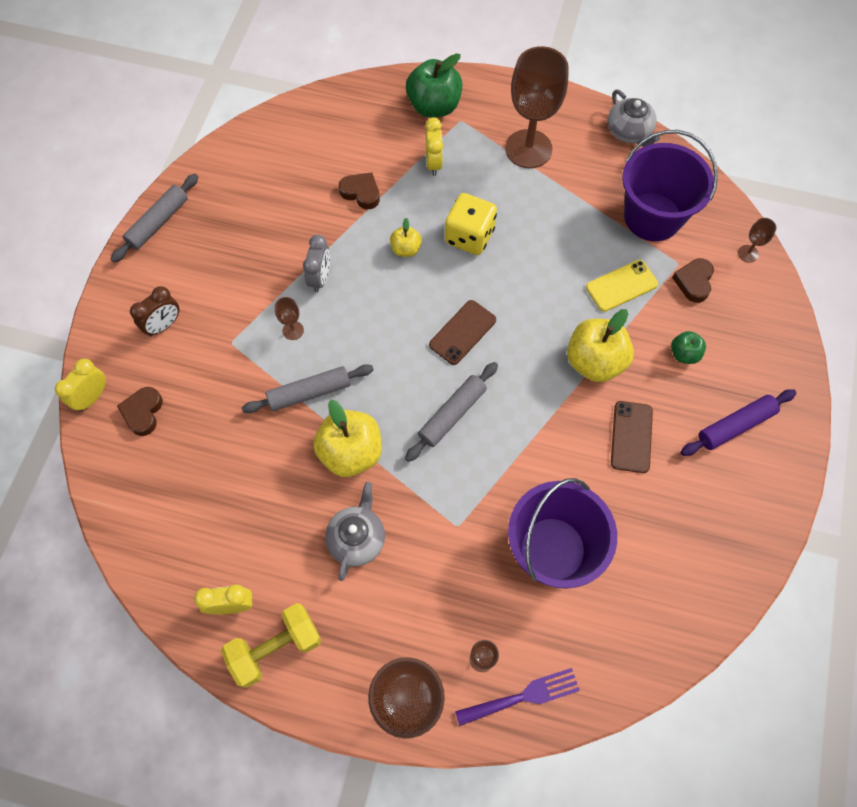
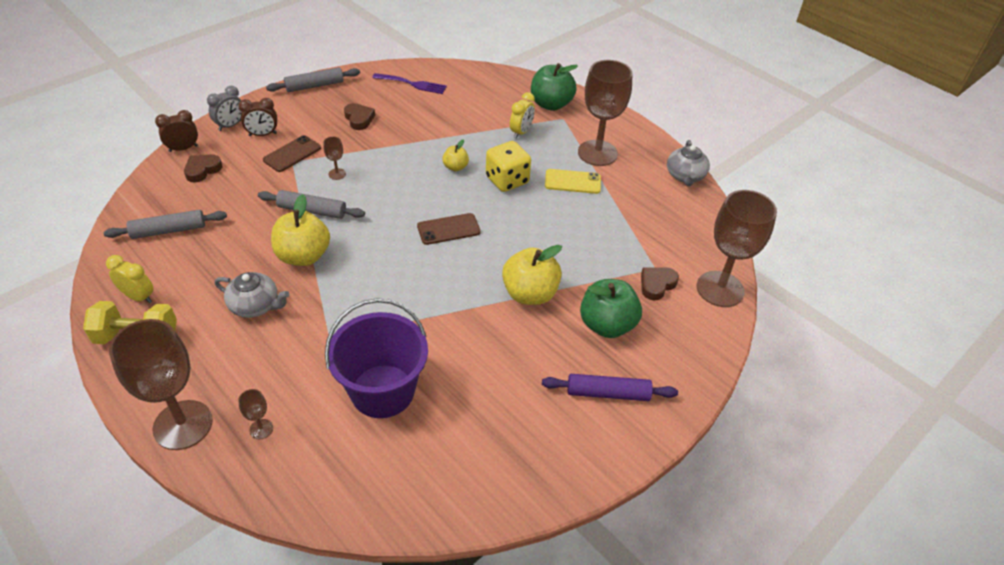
camera: 30 degrees right, 20 degrees down
(92, 397) = (183, 148): yellow clock -> brown clock
(320, 278) = (383, 156): grey clock -> grey clock (230, 125)
(357, 538) = (255, 306): grey teapot -> grey teapot turned 60 degrees clockwise
(361, 193) = (456, 126): brown heart -> brown heart (359, 119)
(452, 414) = (393, 271): grey rolling pin -> grey rolling pin (168, 230)
(523, 696) = (265, 472): purple fork -> purple fork (413, 84)
(621, 286) = (595, 259): yellow phone -> yellow phone (572, 182)
(631, 437) = (514, 354): brown phone -> brown phone (292, 154)
(652, 217) = (658, 231): purple bucket -> none
(684, 354) = (607, 325): green apple -> green apple, size x1.91
(748, 253) = (720, 289): brown goblet -> brown goblet, size x2.45

